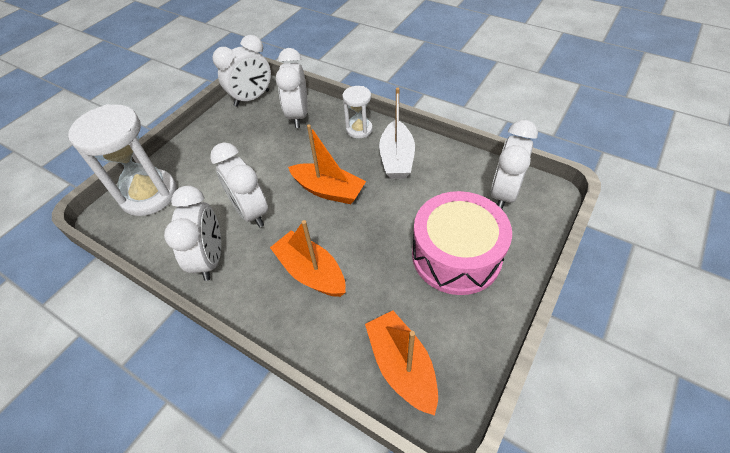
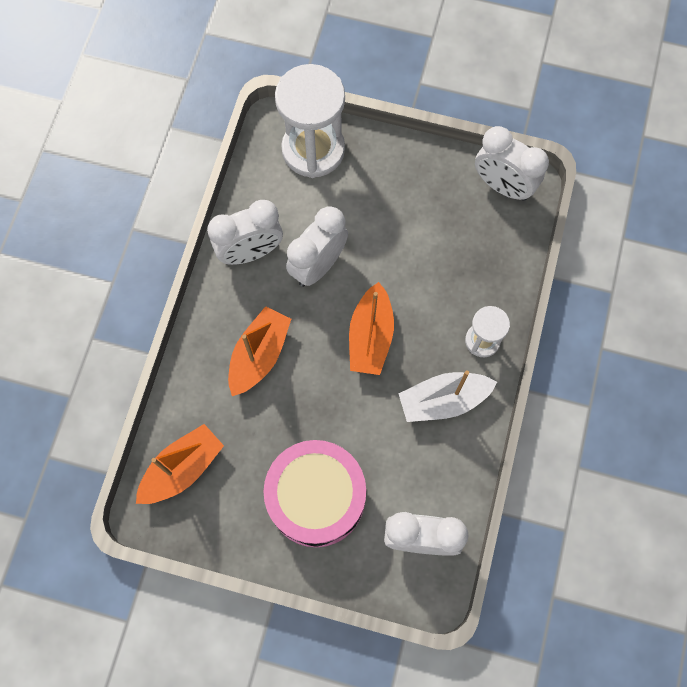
camera: 70 degrees right, 20 degrees up
(298, 116) = (486, 257): white clock -> none

